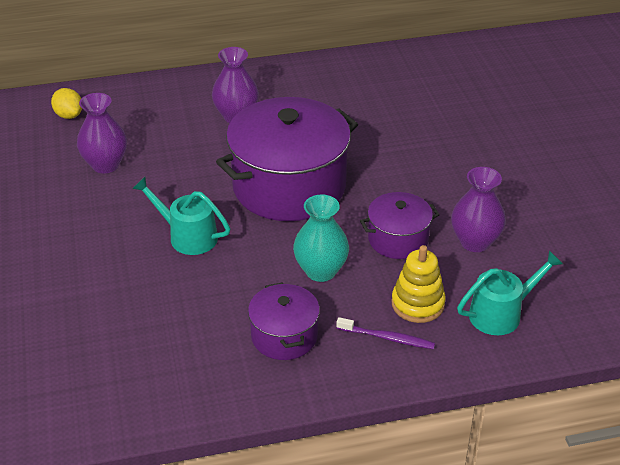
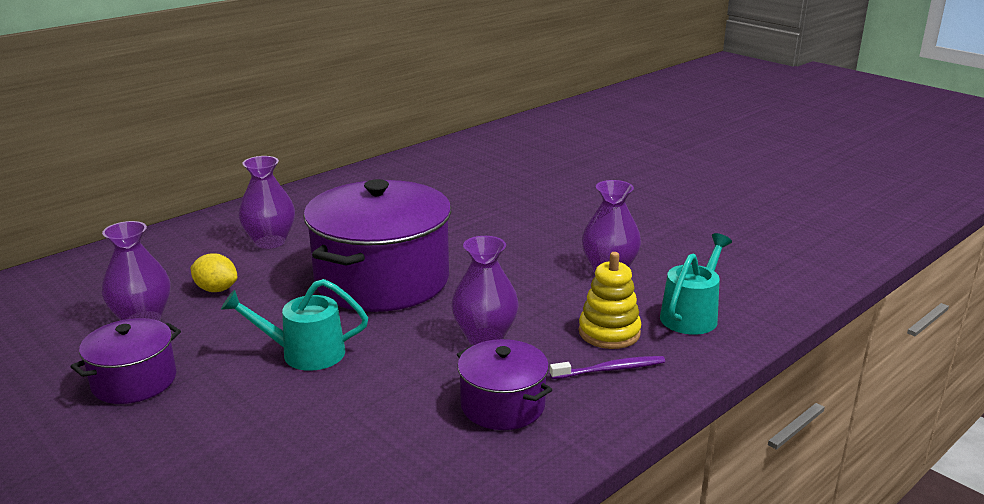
camera: 30 degrees left, 15 degrees down
(69, 115) = (56, 289): yellow lemon -> yellow lemon (216, 289)
(321, 271) = (485, 337): turquoise vase -> purple vase
(398, 239) = (536, 289): purple pot -> purple pot (134, 381)

